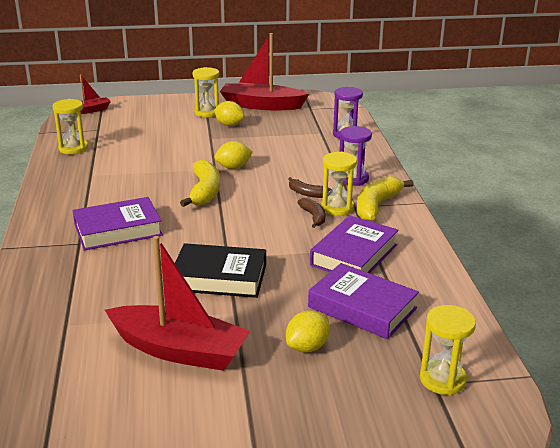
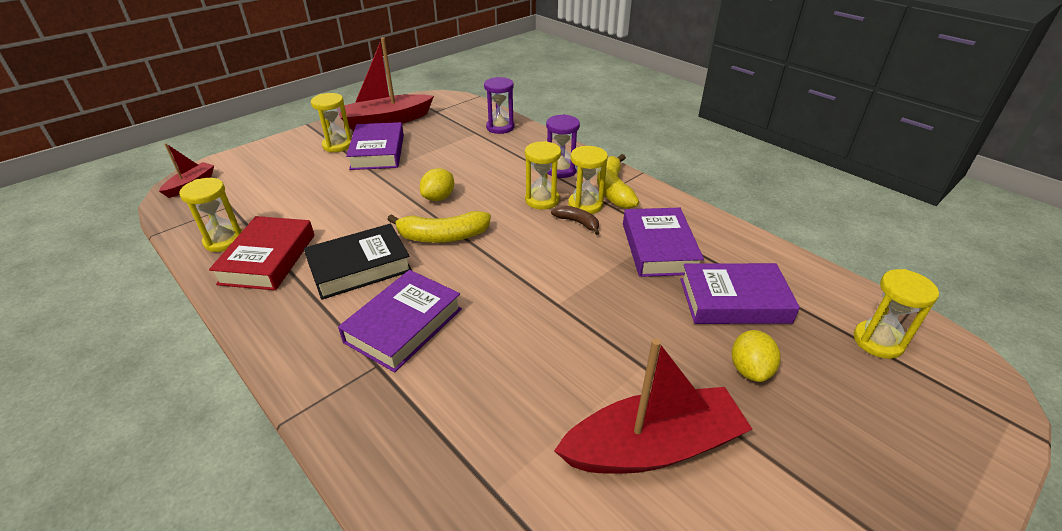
camera: 35 degrees left, 10 degrees up
(85, 167) = (268, 259): none -> red book
(204, 191) = (442, 236): yellow banana -> yellow banana turned 120 degrees clockwise
(219, 277) = (579, 332): black book -> black book (360, 267)
(229, 125) = (377, 152): yellow lemon -> purple book
(307, 193) = (542, 200): brown banana -> yellow hourglass

